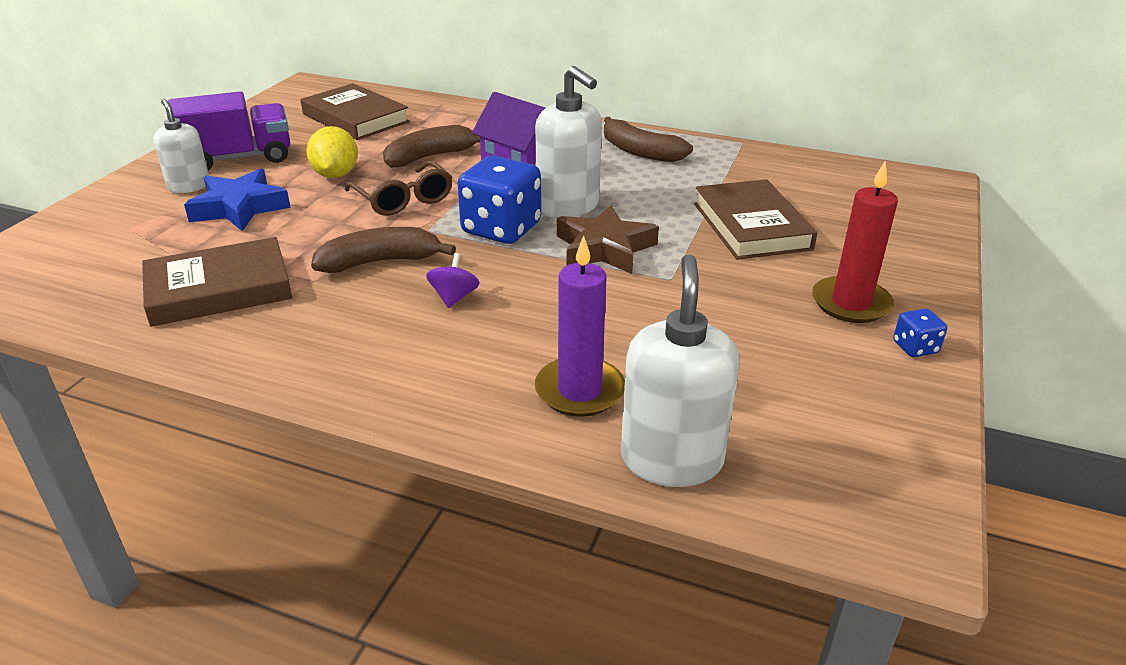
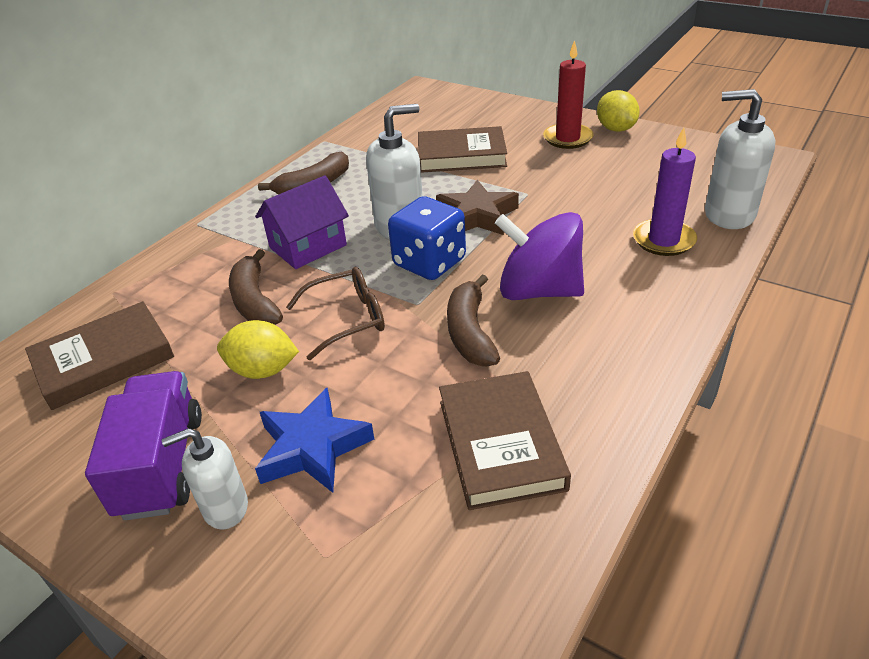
camera: 75 degrees left, 5 degrees up
(454, 297) = (539, 290): purple spinning top -> purple spinning top, size x2.37
(915, 347) = (615, 129): blue dice -> yellow lemon

